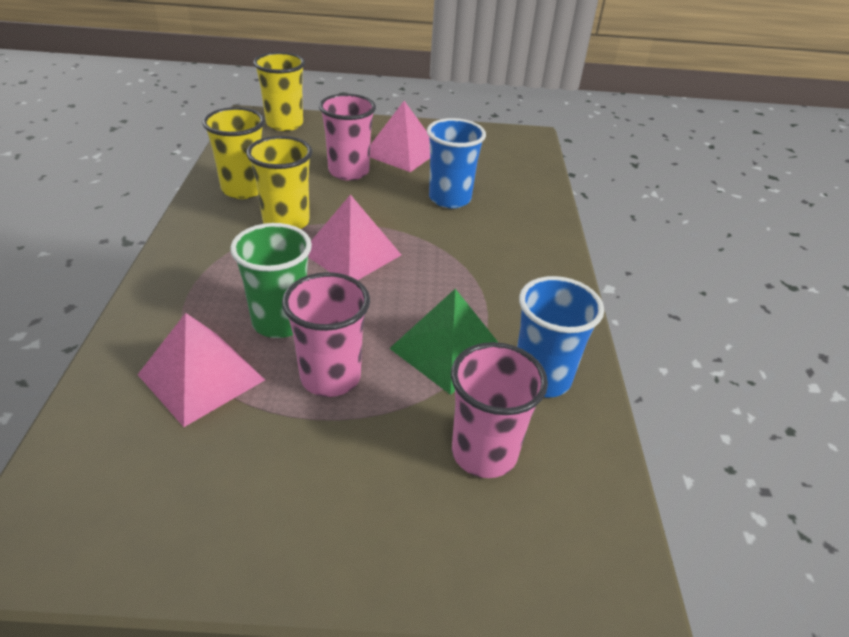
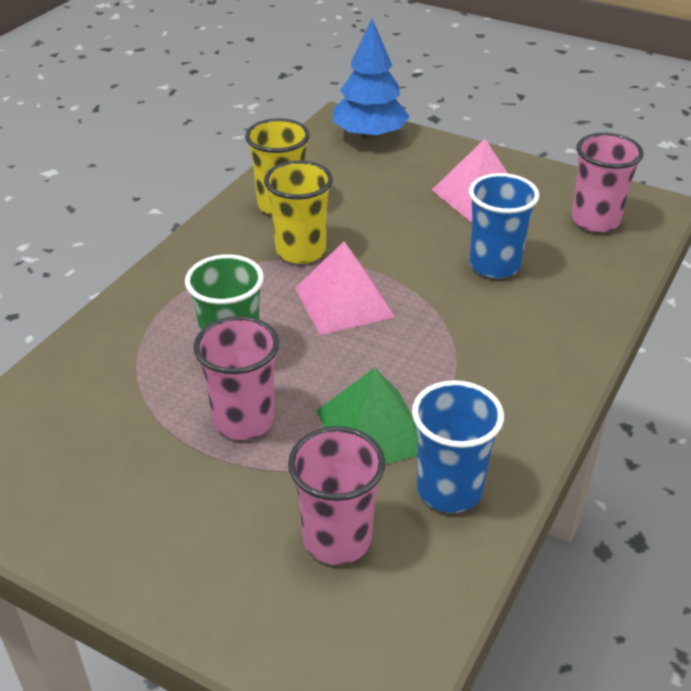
camera: 30 degrees right, 0 degrees up
(201, 377) = (135, 385): pink pyramid -> none
(284, 124) = (369, 135): yellow cup -> blue tree
(348, 172) = (402, 207): pink cup -> pink cup (595, 221)

